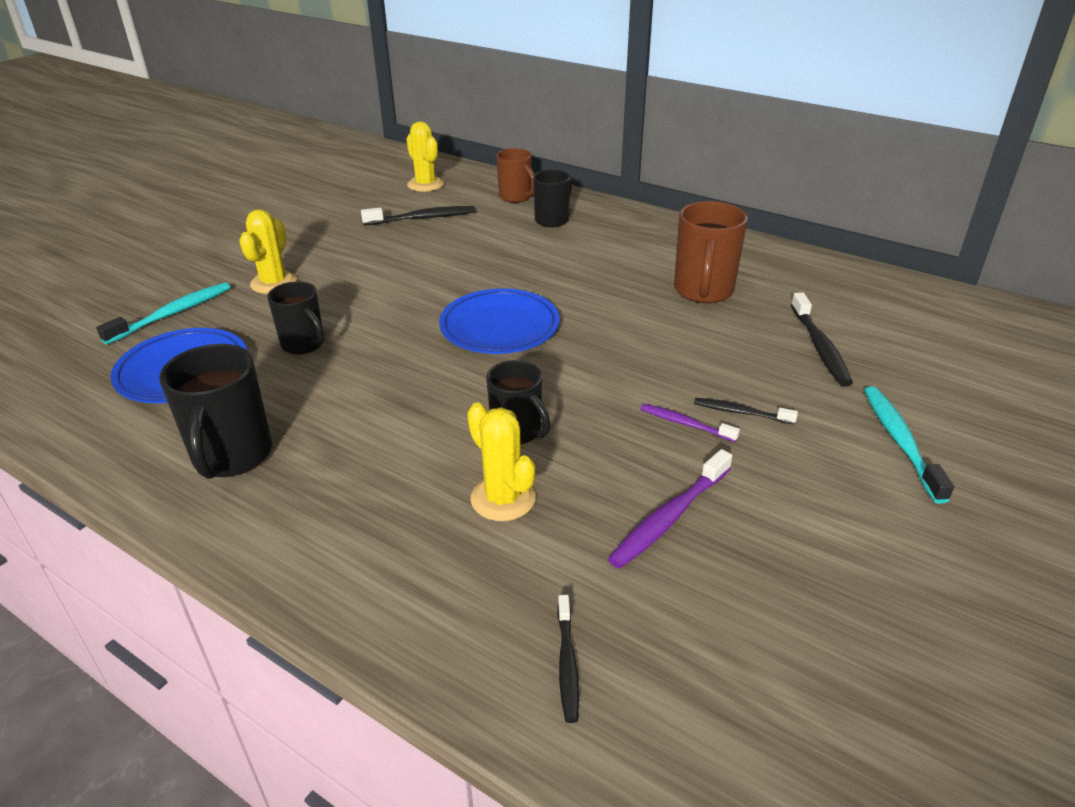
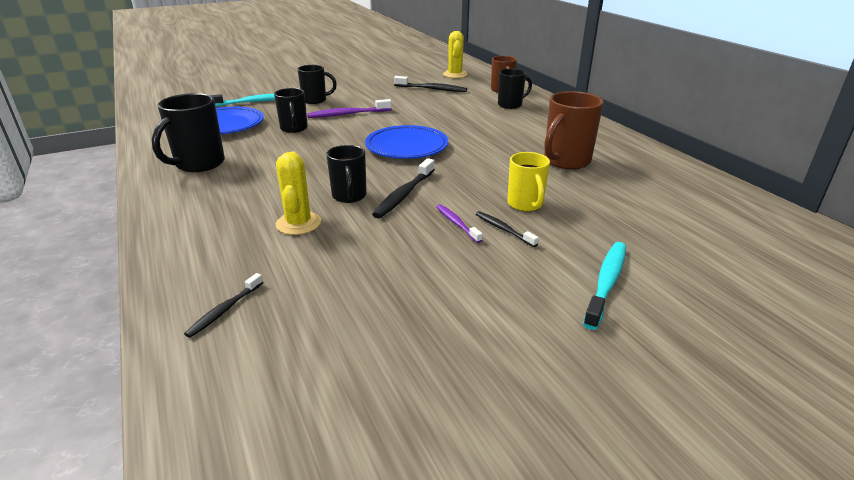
camera: 30 degrees right, 5 degrees down
(274, 283) = (315, 100): yellow cactus -> black mug
(669, 517) = (380, 265): purple toothbrush -> purple toothbrush (347, 114)
(726, 369) = (525, 204): none -> yellow mug
(820, 347) = (615, 212): black toothbrush -> black toothbrush (404, 194)

